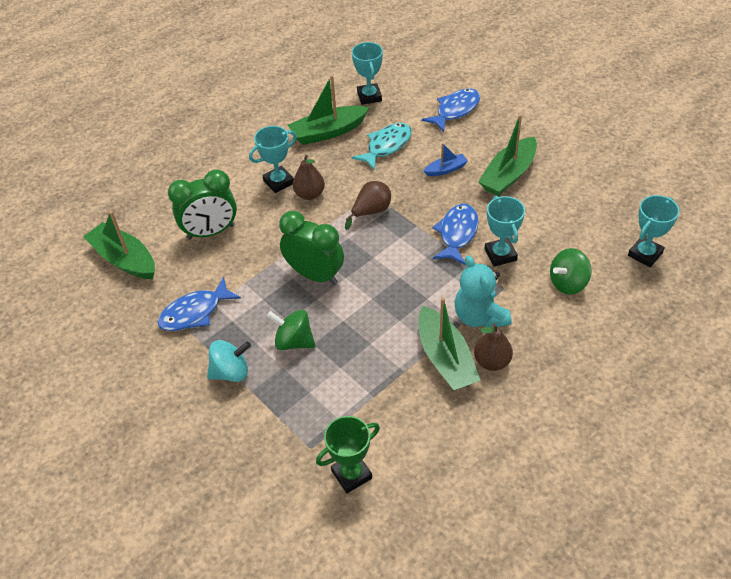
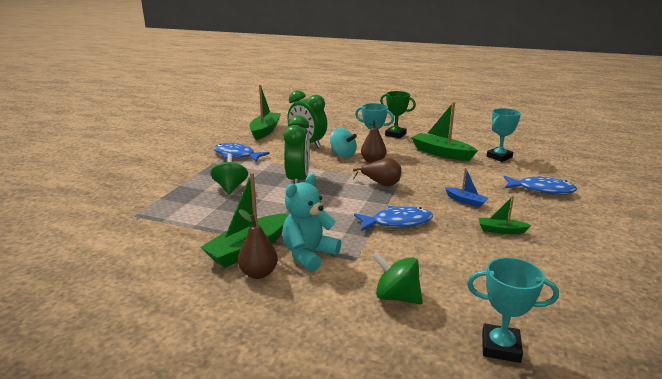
camera: 60 degrees right, 25 degrees down
(231, 372) = (192, 176): turquoise spinning top -> turquoise spinning top (343, 155)
(351, 474) = (111, 236): green trophy -> green trophy (395, 134)
(386, 146) = (457, 174): turquoise fish -> none
(500, 255) = (395, 248): turquoise trophy -> none
(508, 175) = (501, 230): green boat -> green boat, size x0.53

